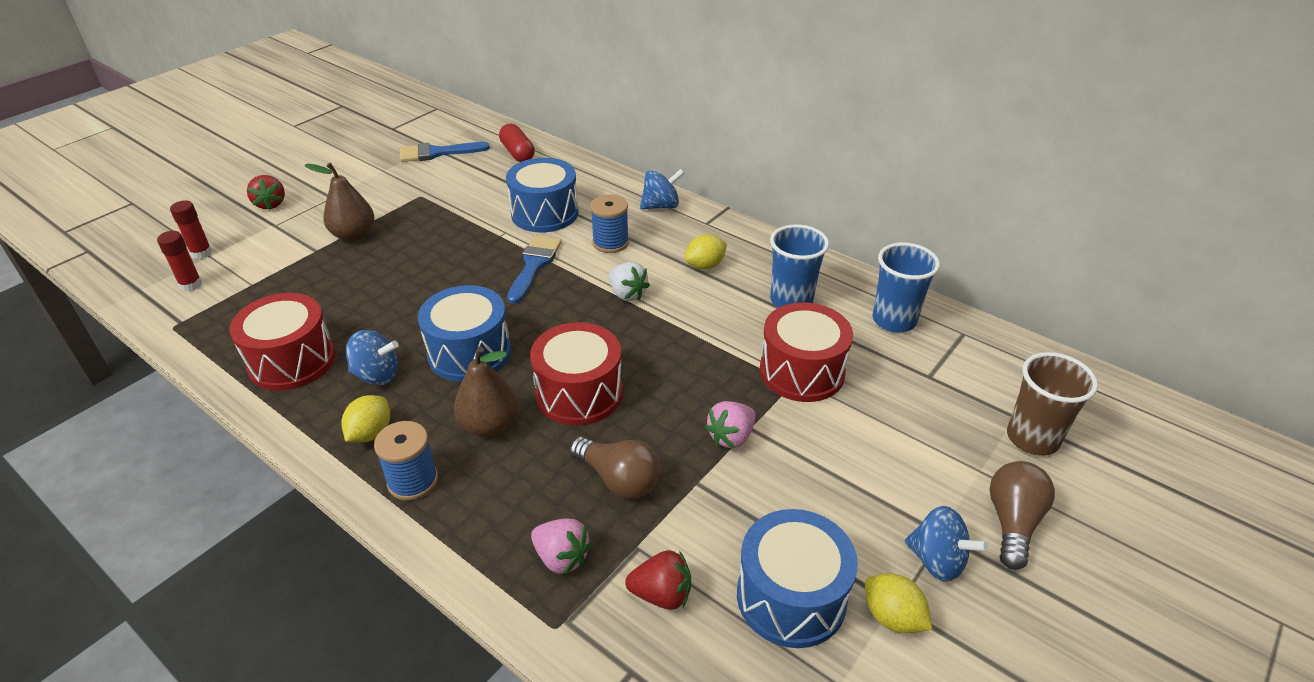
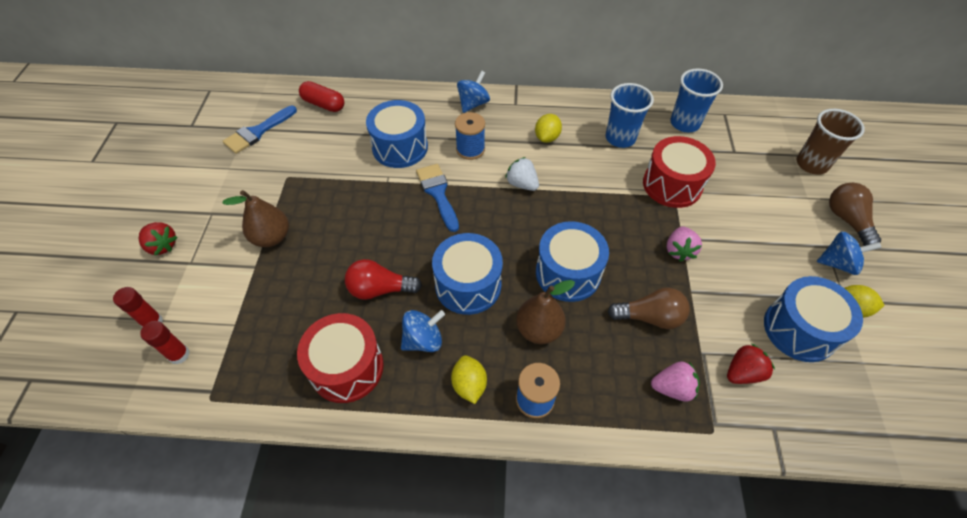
camera: 35 degrees left, 15 degrees up
(390, 316) = (380, 289): none -> red light bulb
(579, 393) = (568, 273): red drum -> blue drum
(627, 294) = (522, 184): white strawberry -> white strawberry turned 150 degrees counterclockwise

